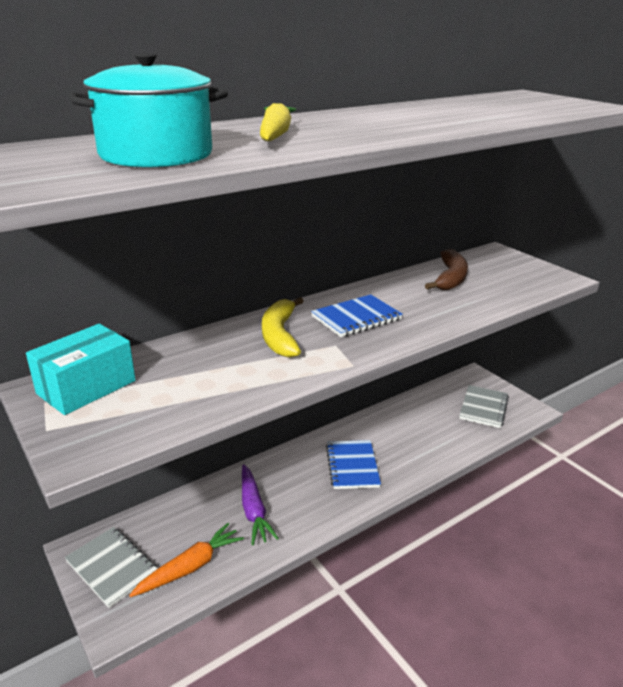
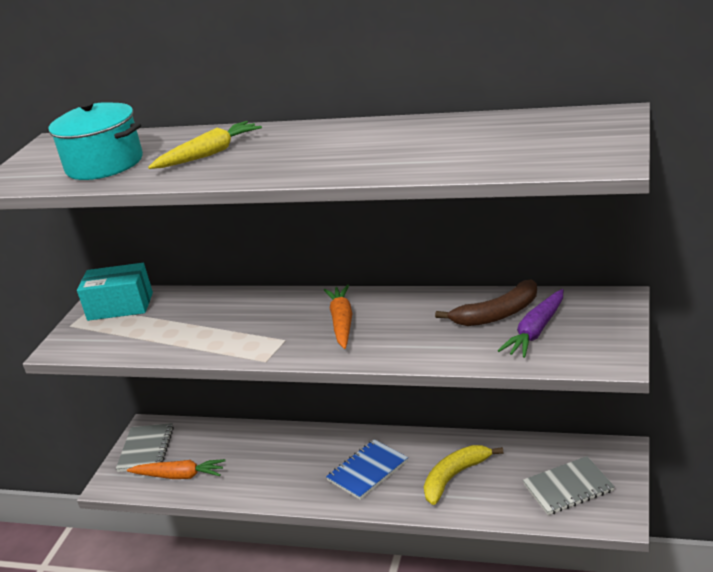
camera: 55 degrees right, 0 degrees up
(254, 510) = (259, 462): purple carrot -> purple carrot (536, 331)
(280, 335) = (268, 315): yellow banana -> yellow banana (454, 477)
(356, 318) = (342, 322): blue notebook -> orange carrot

